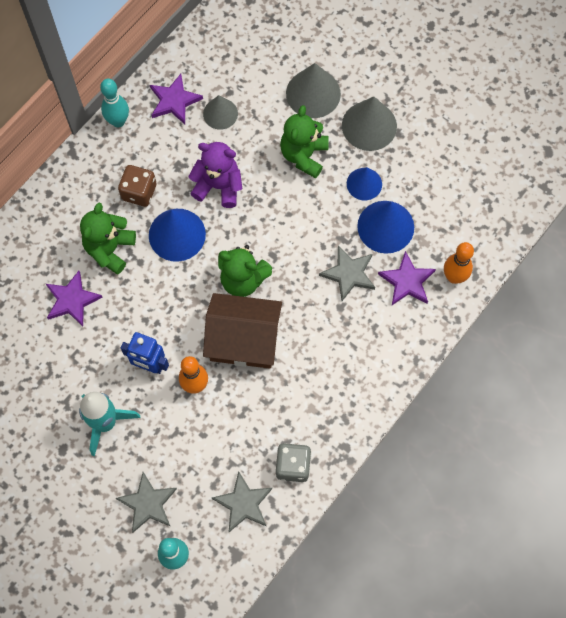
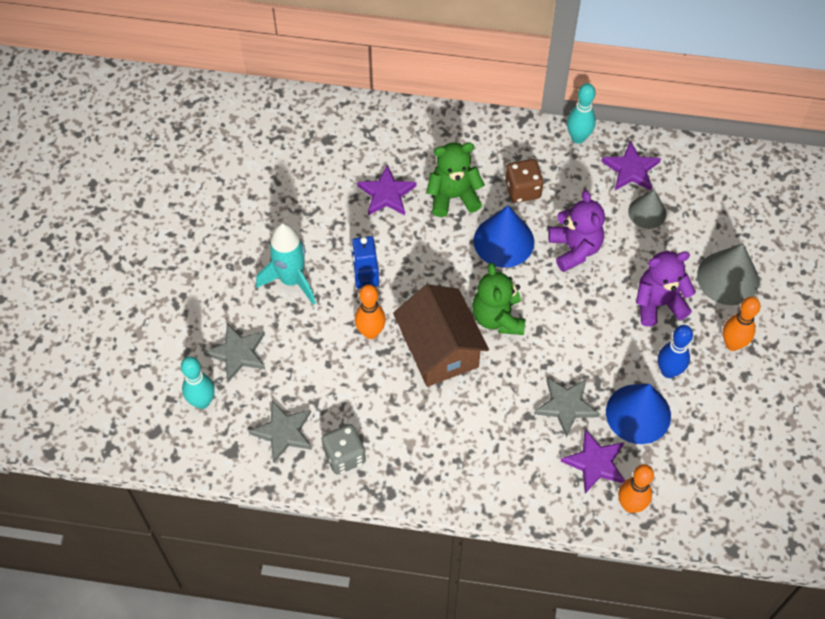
camera: 60 degrees right, 10 degrees down
(304, 155) = (658, 303): green teddy bear -> purple teddy bear
(364, 184) = (668, 371): blue cone -> blue bowling pin
(369, 125) = (732, 344): grey cone -> orange bowling pin

